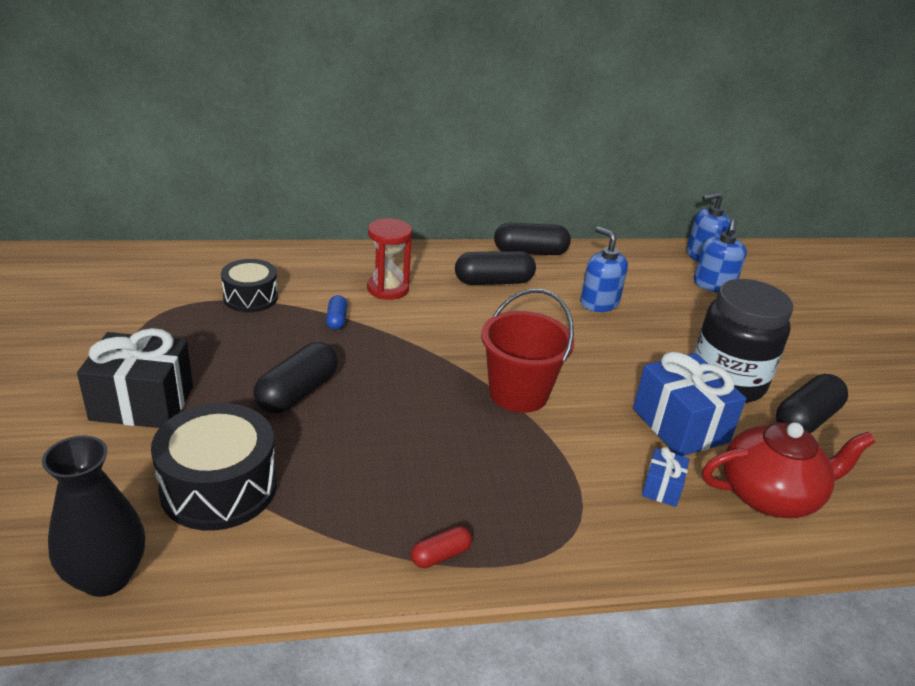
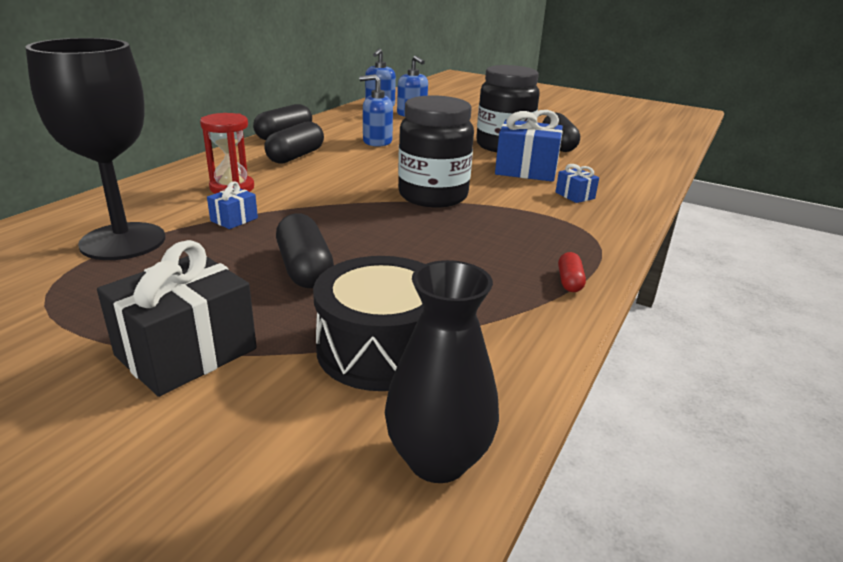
camera: 50 degrees left, 5 degrees down
(250, 297) = (123, 241): black drum -> black goblet
(336, 320) = (234, 219): blue capsule -> blue gift
(518, 393) = (433, 196): red bucket -> black jar
(770, 495) = (608, 175): red teapot -> none

